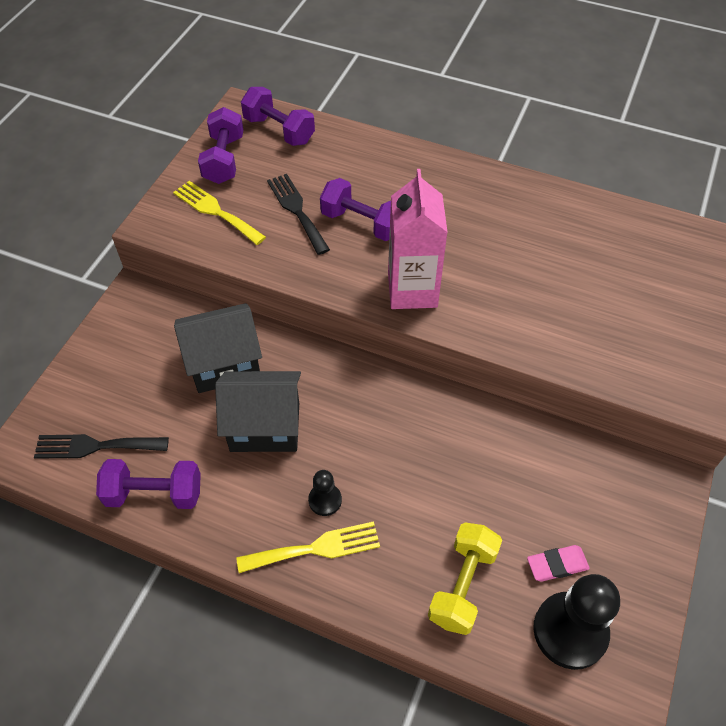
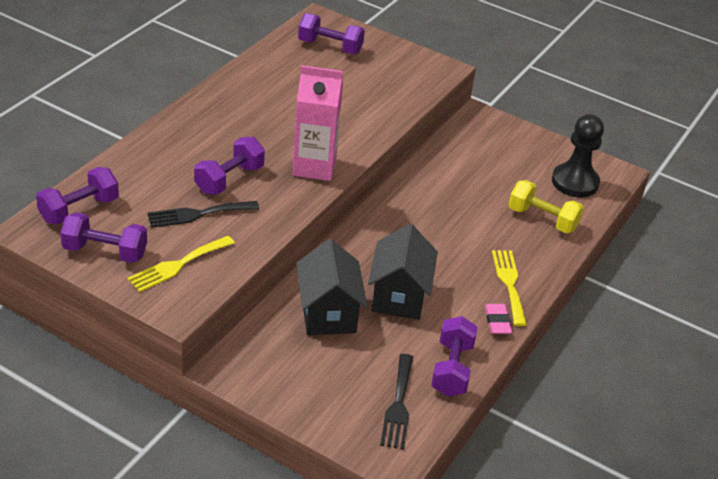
camera: 85 degrees left, 15 degrees down
(325, 500) = (470, 273): black pawn -> none
(557, 565) = (531, 176): pink eraser -> pink eraser (497, 322)
(674, 268) = (330, 47): none -> purple dumbbell

